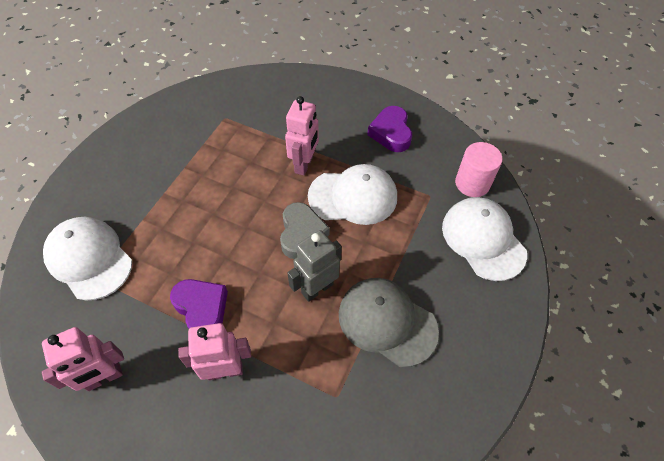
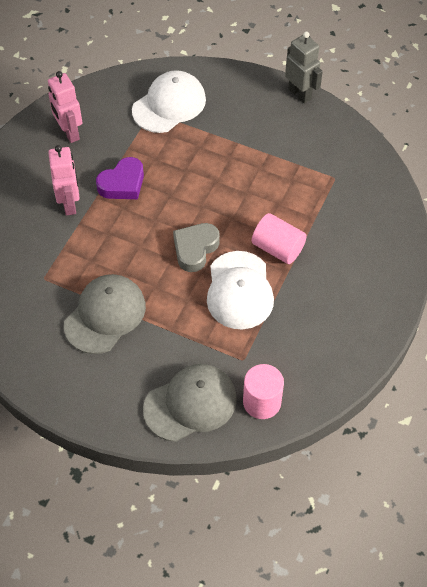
camera: 90 degrees right, 0 degrees up
(301, 234) = (195, 249): grey heart -> grey heart turned 120 degrees clockwise
(304, 164) = (278, 248): pink robot -> pink cylinder
(317, 288) = (139, 262): grey robot -> grey robot (300, 94)
(391, 133) = (328, 327): purple heart -> none
(483, 239) = (190, 404): white cap -> grey cap

